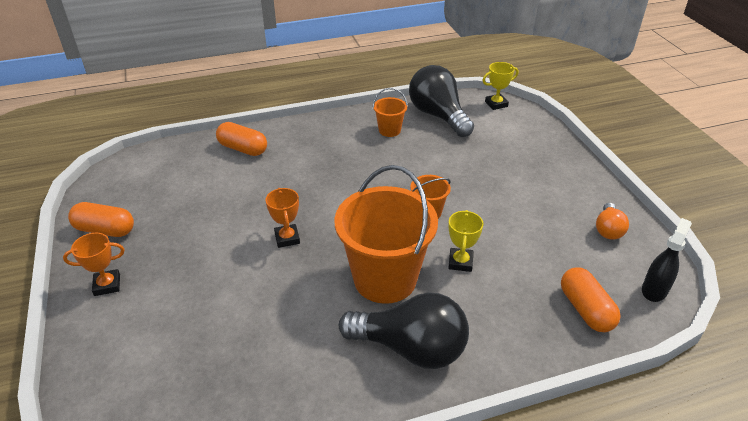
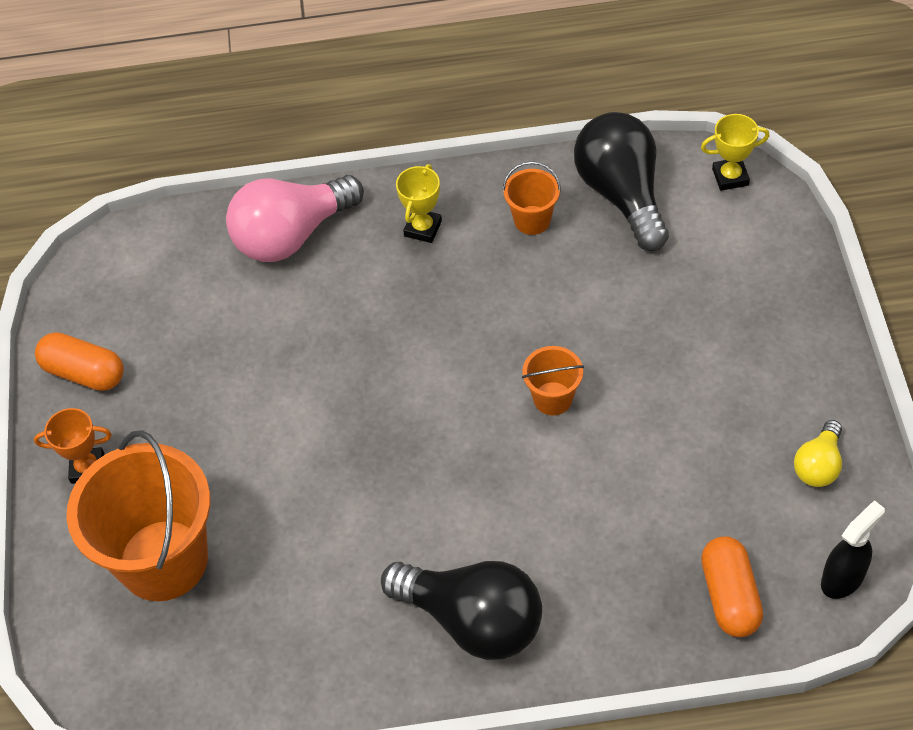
camera: 15 degrees right, 15 degrees up
(243, 149) = (291, 235): orange capsule -> pink light bulb
(287, 238) = (336, 420): orange trophy -> none
(385, 279) = (462, 508): orange bucket -> orange bucket (163, 560)
(460, 262) = (576, 494): yellow trophy -> yellow trophy (423, 228)
(608, 230) = (818, 465): orange light bulb -> yellow light bulb

